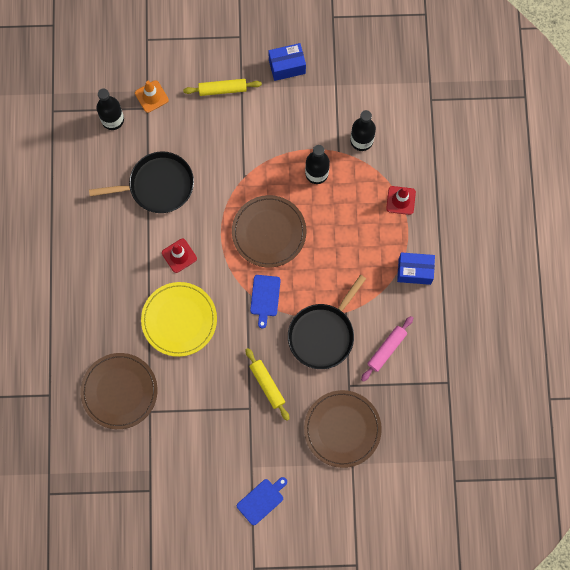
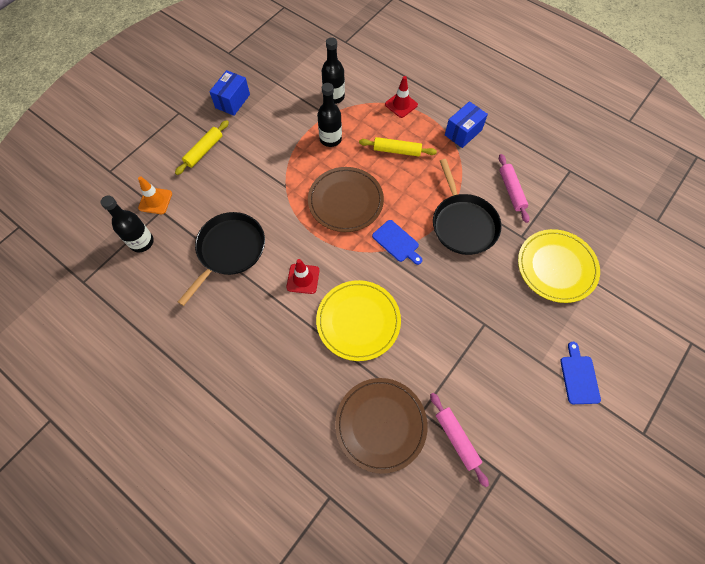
camera: 50 degrees left, 10 degrees down
(150, 447) = (456, 439): none -> pink rolling pin
(267, 385) = (474, 295): yellow rolling pin -> yellow rolling pin (397, 150)
(342, 429) = (556, 267): brown plate -> yellow plate

